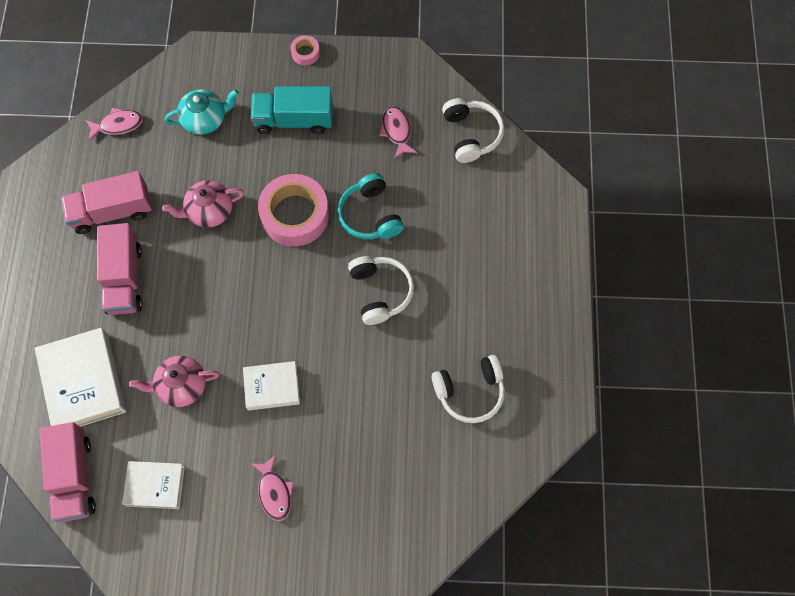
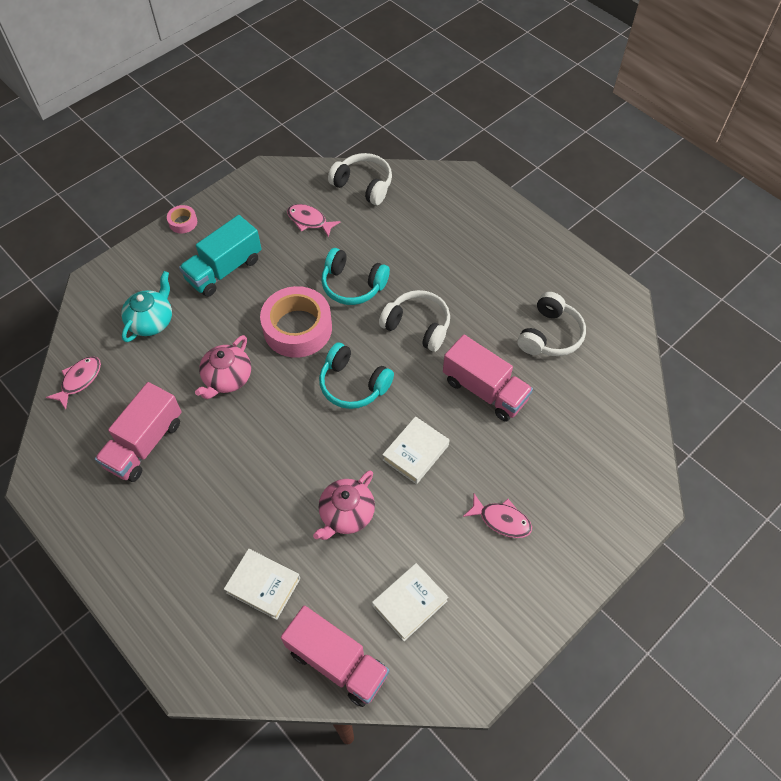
camera: 45 degrees left, 10 degrees down
(83, 382) = (263, 585): white book -> white book, size x0.61
(124, 278) = (211, 481): pink truck -> pink truck (484, 390)
(286, 295) = (353, 384): none -> turquoise headphones

